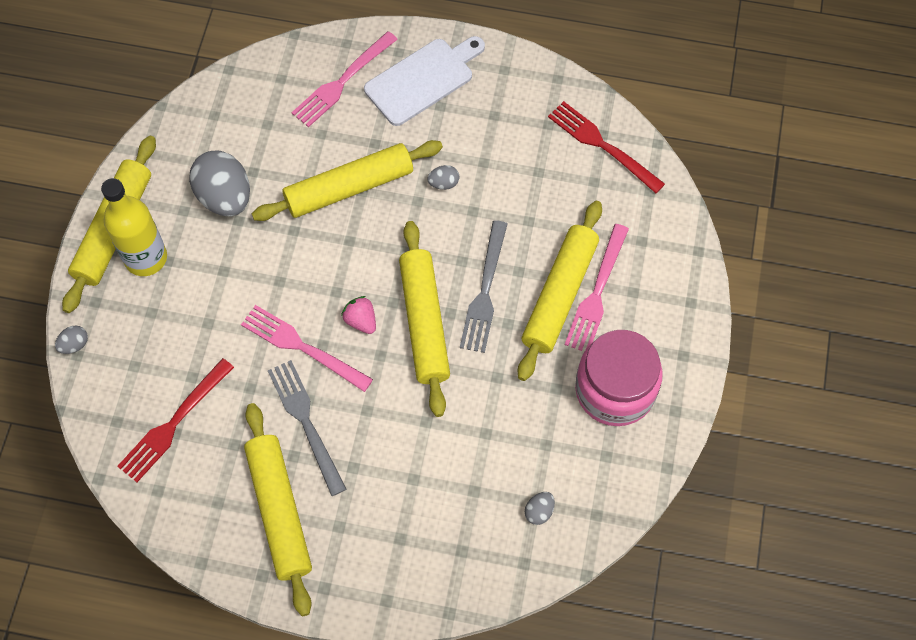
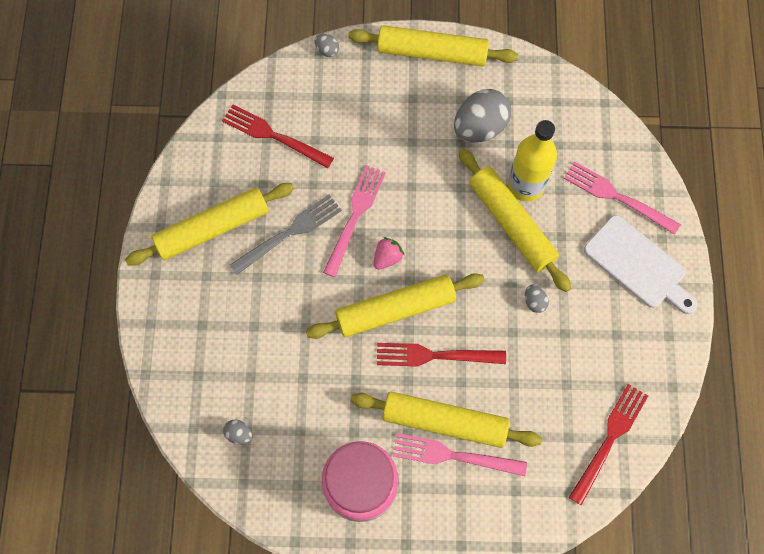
camera: 80 degrees right, 5 degrees up
(146, 258) = (411, 82): yellow bottle -> yellow bottle (526, 185)
(485, 292) = (434, 356): grey fork -> red fork

